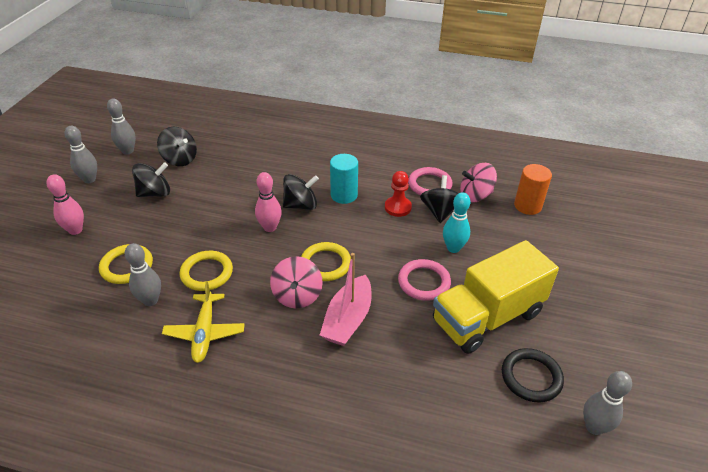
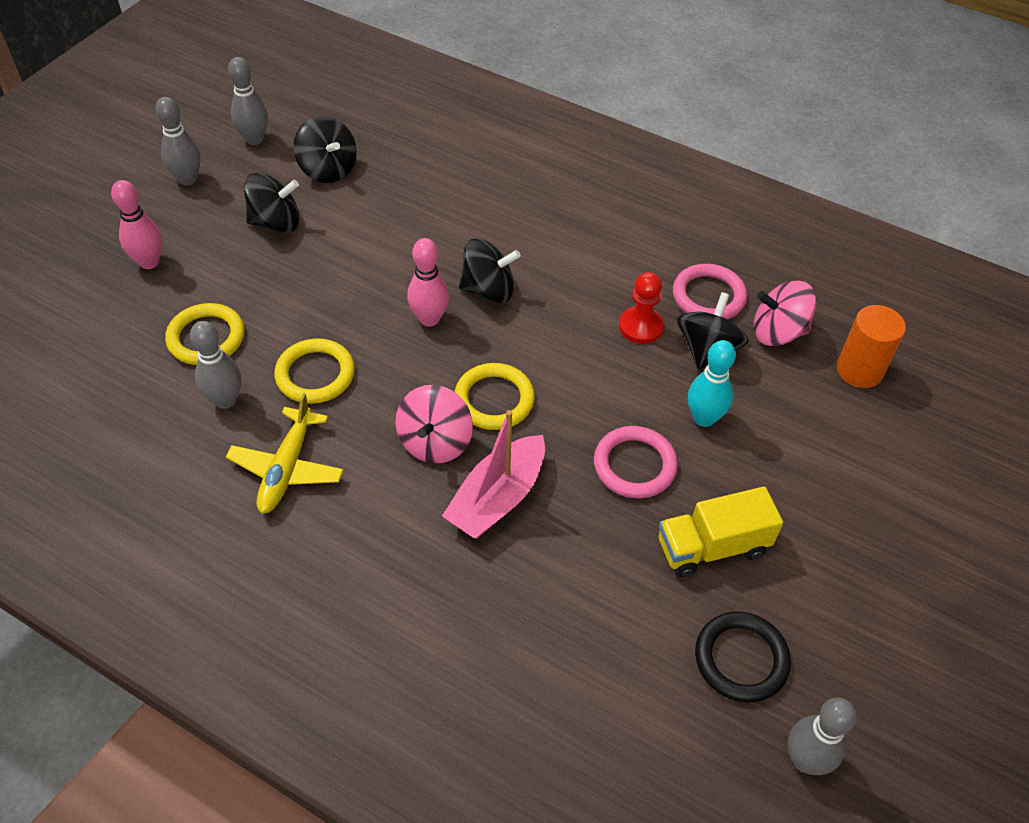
camera: 15 degrees right, 10 degrees up
(344, 195) = (562, 286): turquoise cylinder -> none
(487, 317) = (712, 547): yellow truck -> yellow truck, size x0.60

